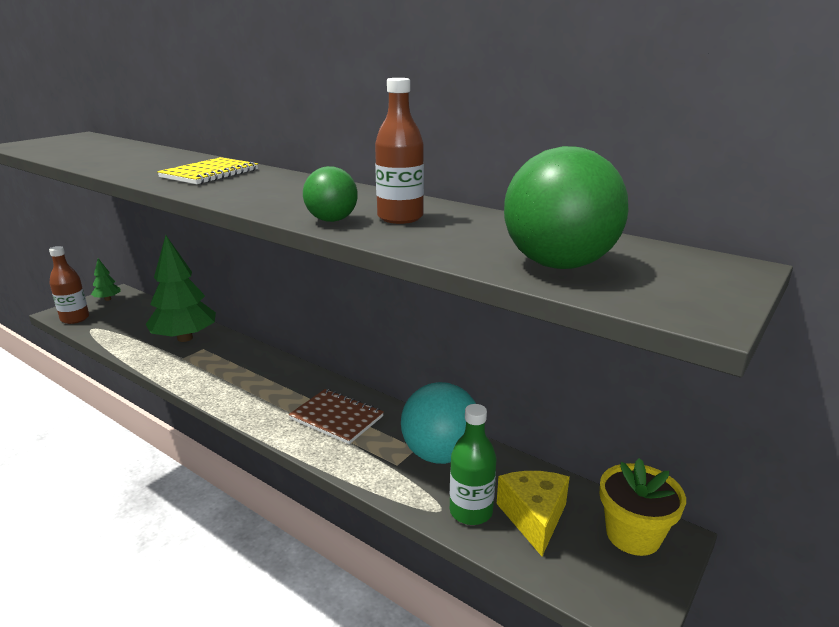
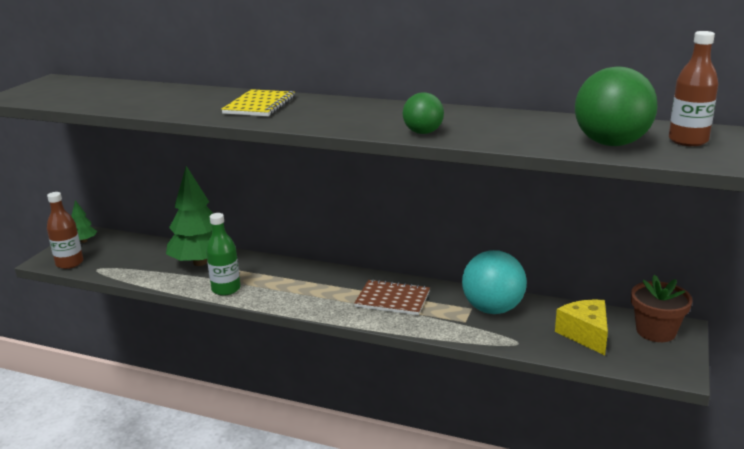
camera: 15 degrees left, 0 degrees up
(400, 218) = (469, 124): brown bottle -> brown bottle (688, 141)
(471, 511) = (540, 340): green bottle -> green bottle (226, 289)
(633, 535) = (656, 331): yellow flower pot -> brown flower pot

